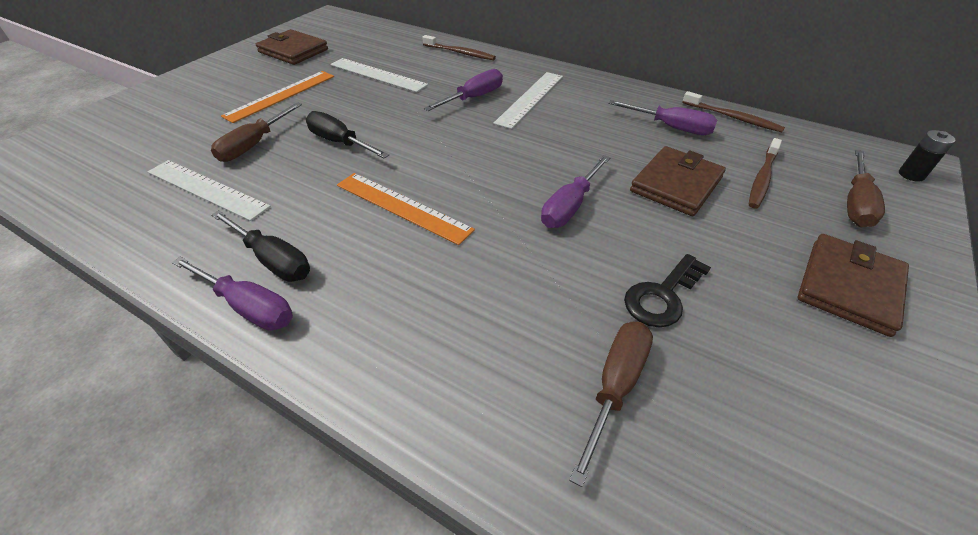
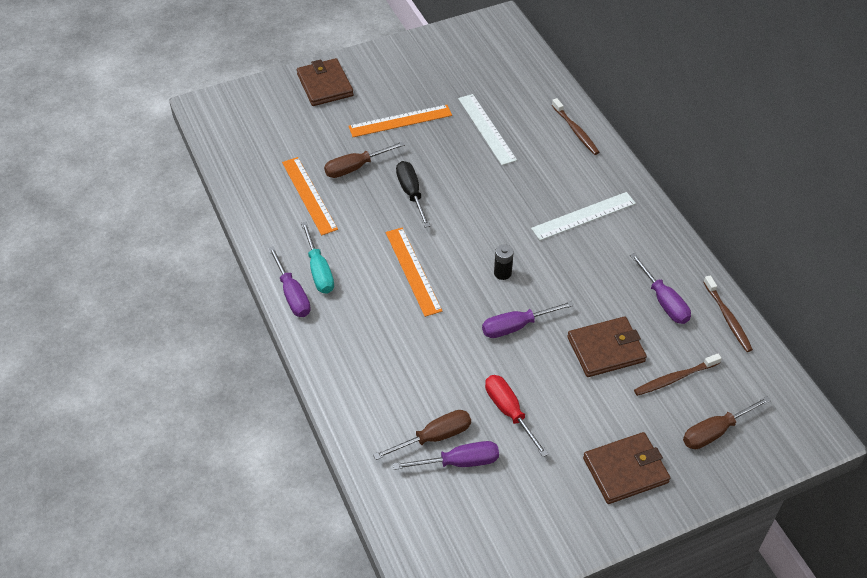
camera: 35 degrees right, 5 degrees up
(206, 189) = (309, 195): white ruler -> orange ruler
(273, 260) = (319, 271): black screwdriver -> turquoise screwdriver
(293, 51) = (440, 65): brown wallet -> brown wallet (325, 85)
(474, 97) = (541, 193): purple screwdriver -> purple screwdriver (460, 462)
(662, 296) = (509, 411): black key -> red screwdriver
(911, 175) = (795, 438): black battery -> black battery (502, 273)

